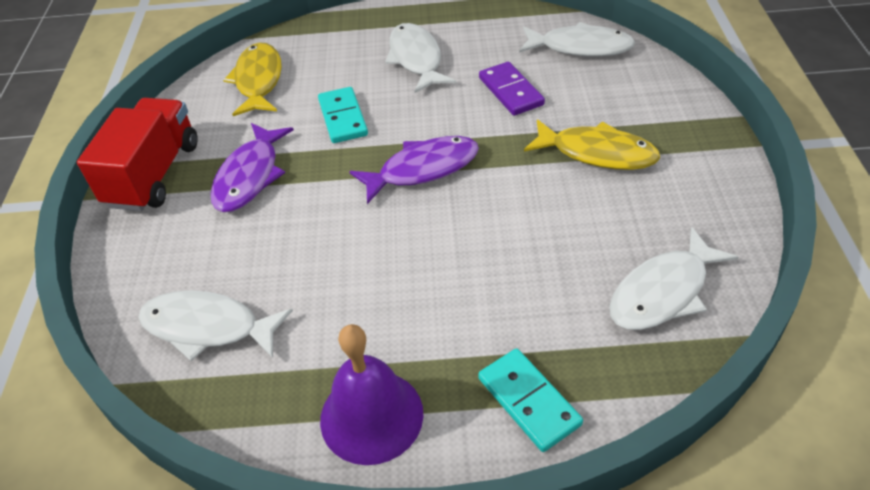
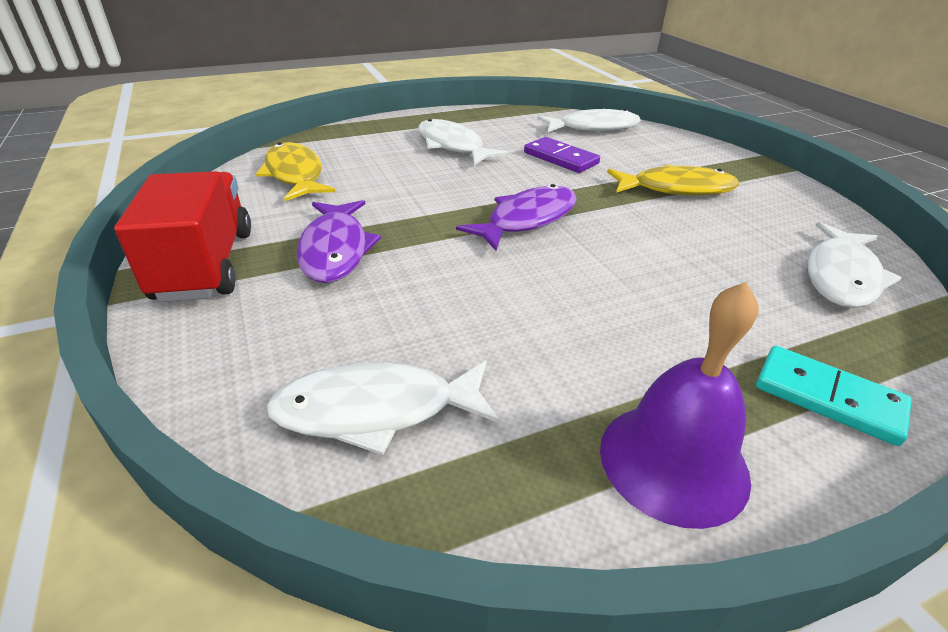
camera: 25 degrees left, 10 degrees down
(342, 118) = (410, 192): turquoise domino -> none

